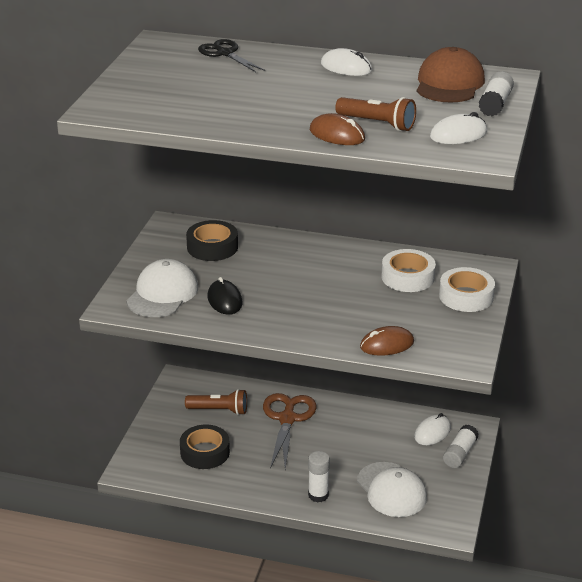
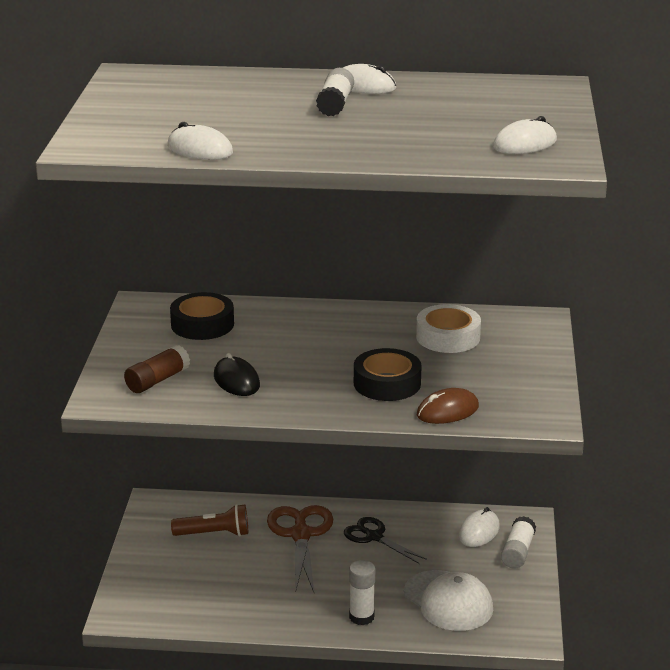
camera: 10 degrees left, 5 degrees down
(162, 294) = (157, 380): white cap -> brown glue stick
(189, 119) = (199, 150): none -> white mouse
(205, 452) = (209, 583): black tape -> black tape (387, 383)
(225, 53) = (213, 81): black scissors -> black scissors (374, 537)
(337, 135) = (384, 153): brown mouse -> none
(377, 124) = (426, 139): brown flashlight -> none
(449, 83) = (491, 95): brown cap -> none
(466, 296) = (522, 351): white tape -> none
(495, 104) = (553, 112): white glue stick -> white glue stick (335, 105)

